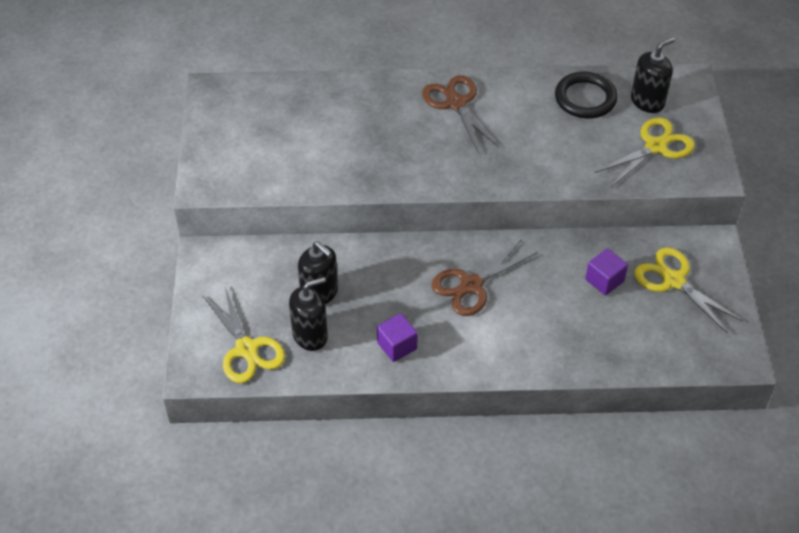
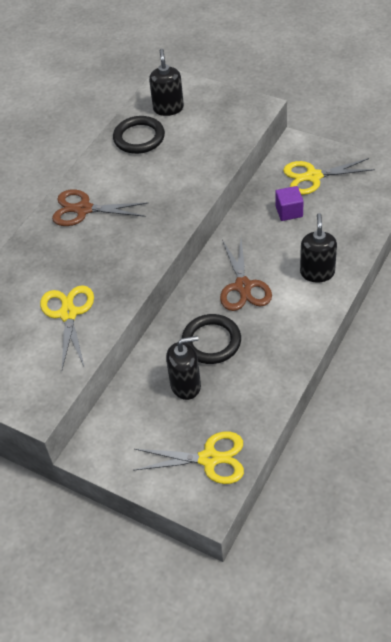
camera: 55 degrees left, 0 degrees up
(310, 335) = (224, 408): black soap dispenser -> black soap dispenser (317, 272)
(384, 290) = (211, 341): none -> black ring
(397, 346) = (270, 355): purple cube -> none
(656, 146) = (212, 122): yellow scissors -> yellow scissors (68, 314)

